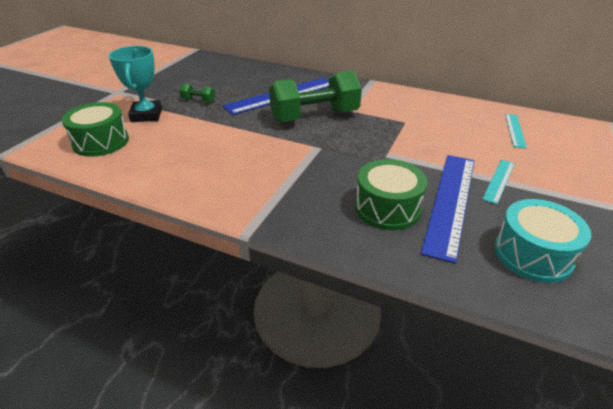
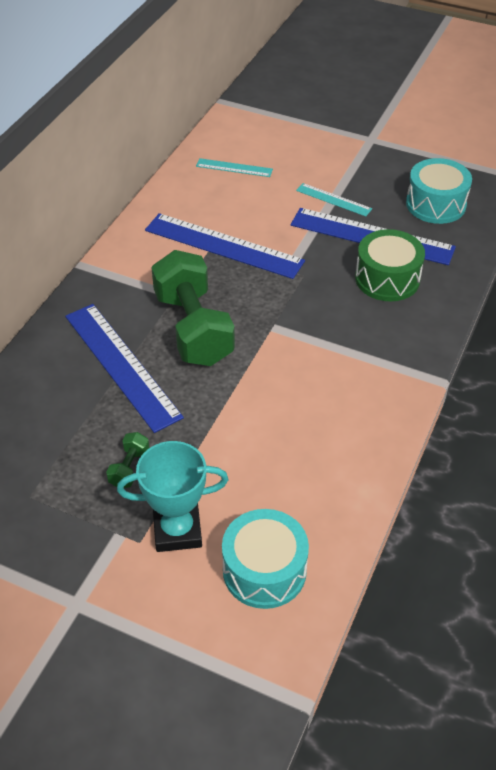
camera: 90 degrees left, 10 degrees up
(101, 142) = (264, 570): green drum -> turquoise drum
(408, 126) = (223, 245): none -> blue ruler

